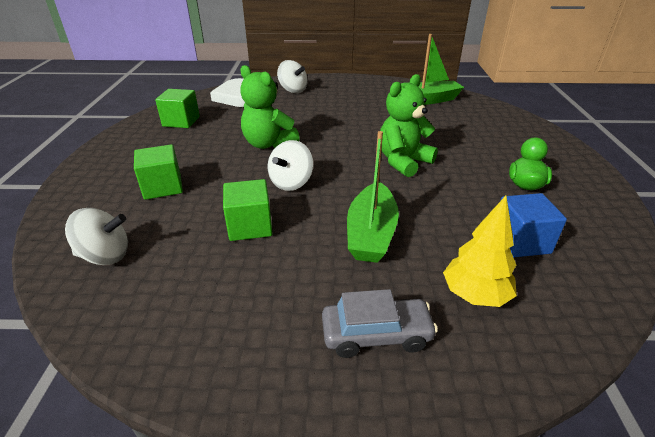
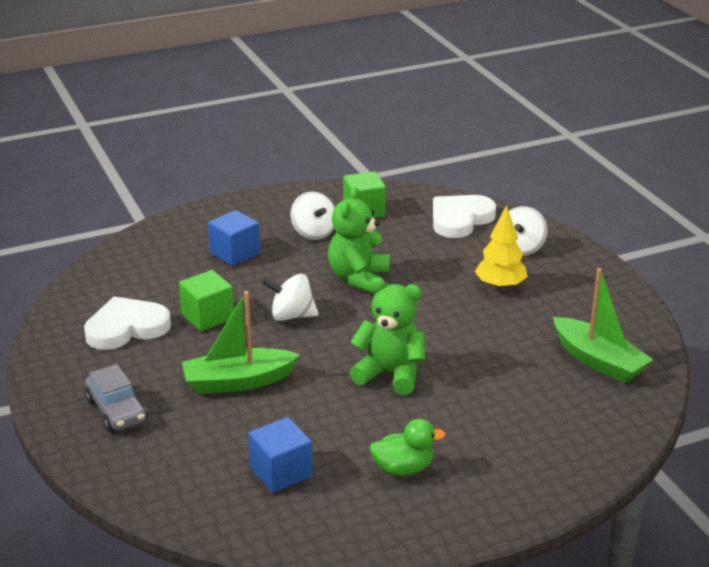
camera: 65 degrees right, 5 degrees down
(105, 255) = (132, 268): white spinning top -> white spinning top (313, 233)
(163, 187) = (235, 253): green cube -> blue cube
(217, 287) = (126, 328): none -> white heart
(474, 295) = (185, 452): yellow tree -> yellow tree (500, 286)

